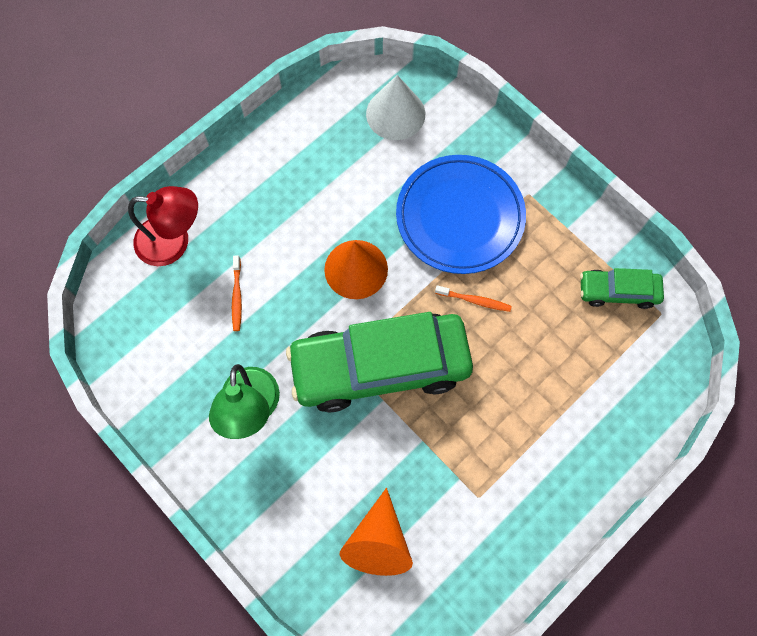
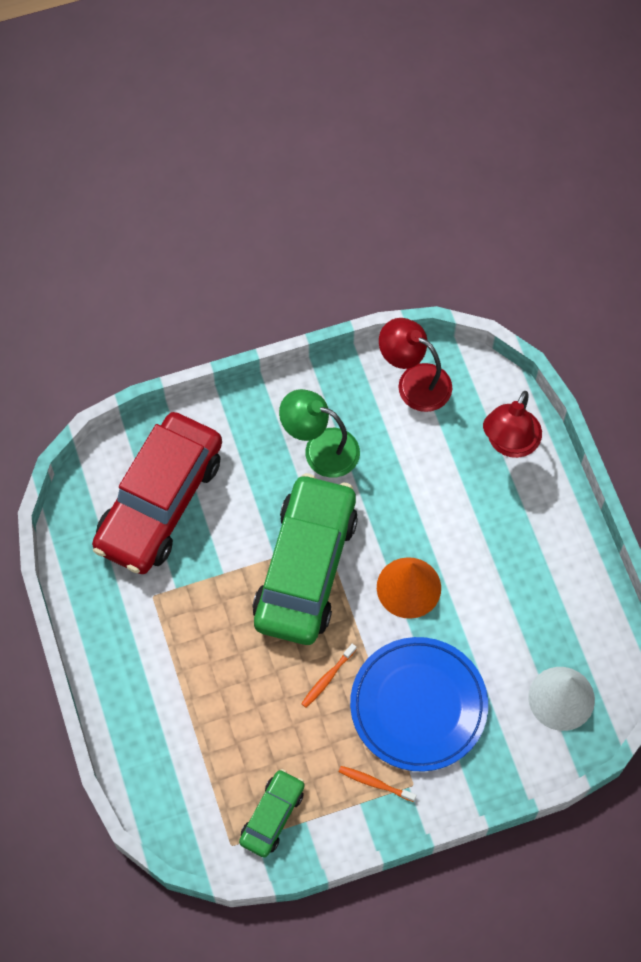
camera: 115 degrees right, 5 degrees down
(140, 351) = (414, 381): none -> red lamp
(237, 296) = (429, 476): orange toothbrush -> orange toothbrush (375, 783)
(378, 542) = (159, 502): orange cone -> red car

